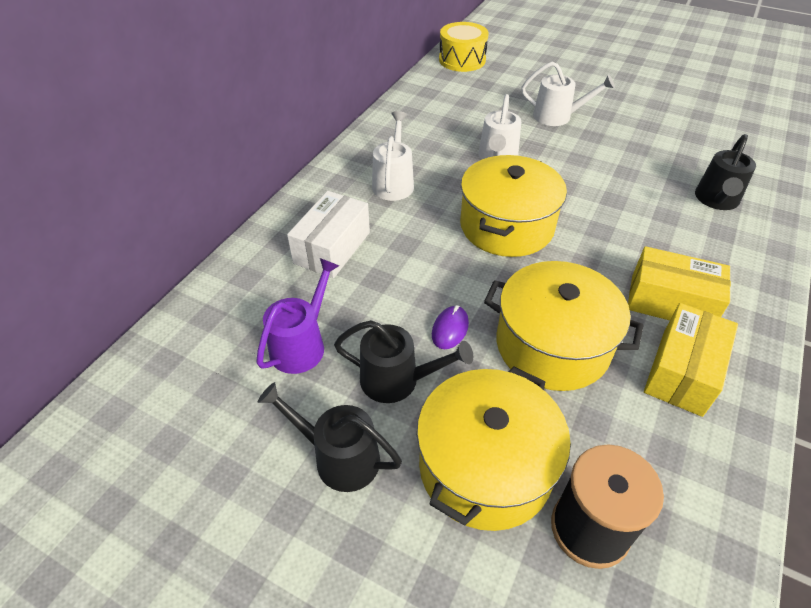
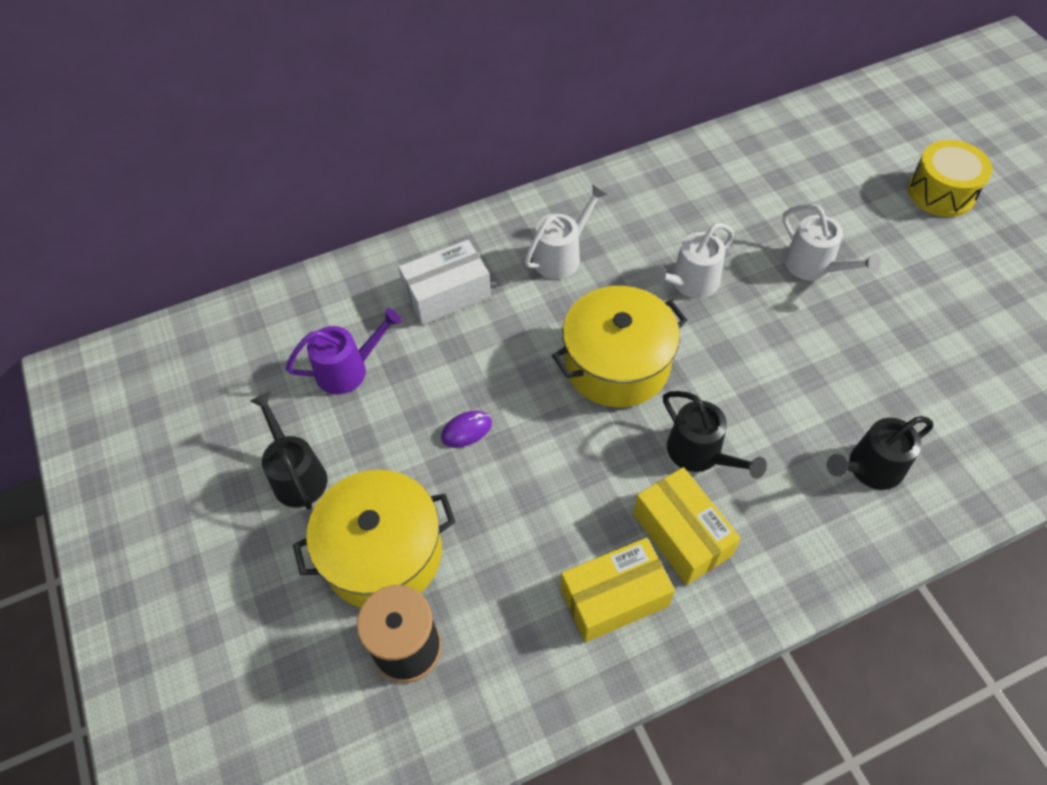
camera: 40 degrees right, 10 degrees up
(397, 380) = (387, 445): black watering can -> black watering can (700, 454)
(462, 60) = (789, 132): yellow drum -> yellow drum (941, 192)
(552, 345) = (532, 500): yellow pot -> none

